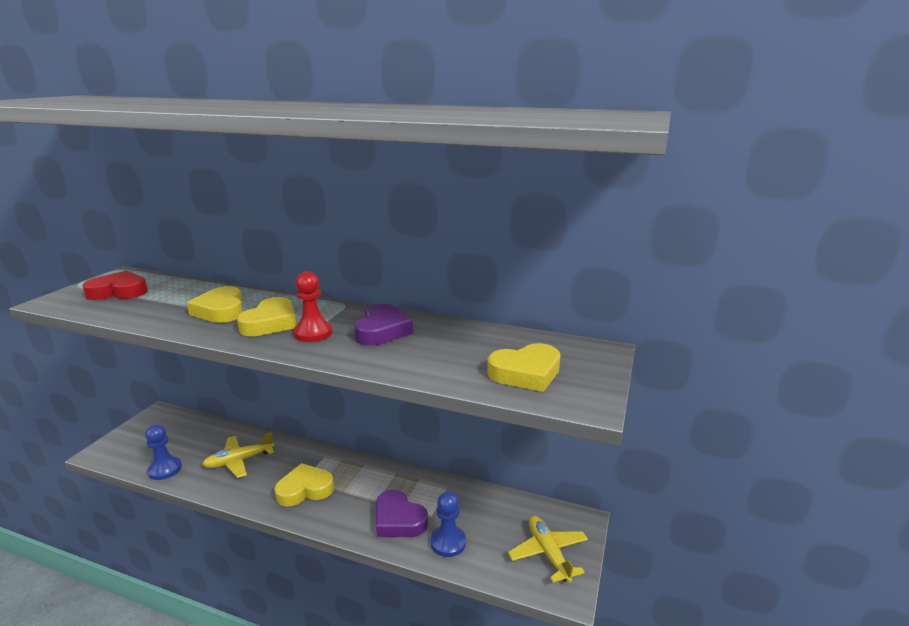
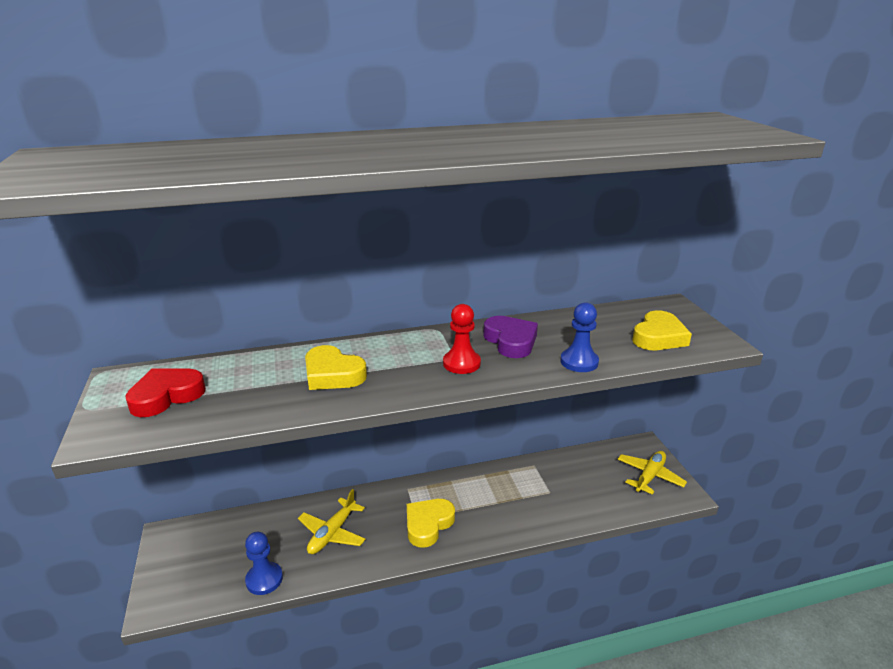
camera: 35 degrees left, 5 degrees up
(271, 323) = (406, 368): yellow heart -> none
(398, 519) = (531, 507): purple heart -> none
(448, 542) = (583, 504): blue pawn -> blue pawn (579, 362)
(548, 553) = (649, 476): yellow plane -> yellow plane turned 90 degrees clockwise

